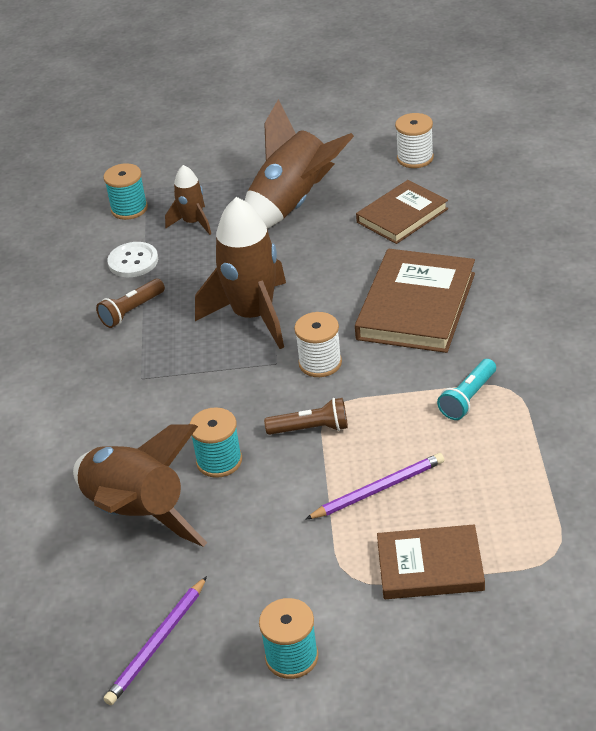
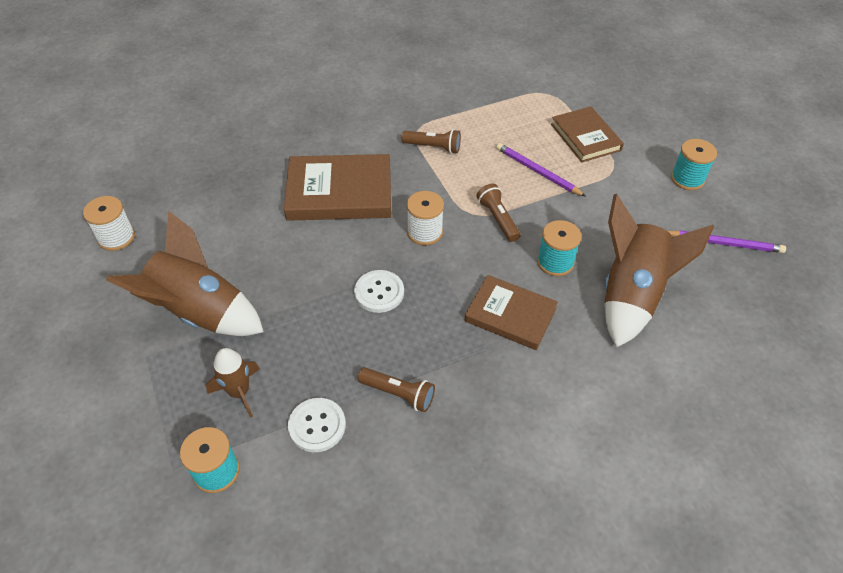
camera: 115 degrees left, 10 degrees up
(253, 316) = (379, 292): brown rocket -> white button
(402, 215) = (214, 227): brown book -> brown book (510, 315)
(468, 398) = (433, 147): turquoise flashlight -> brown flashlight

